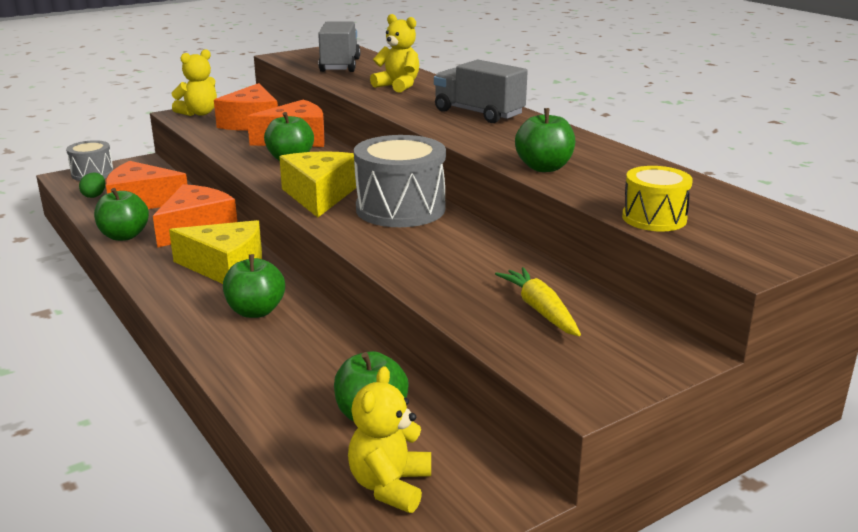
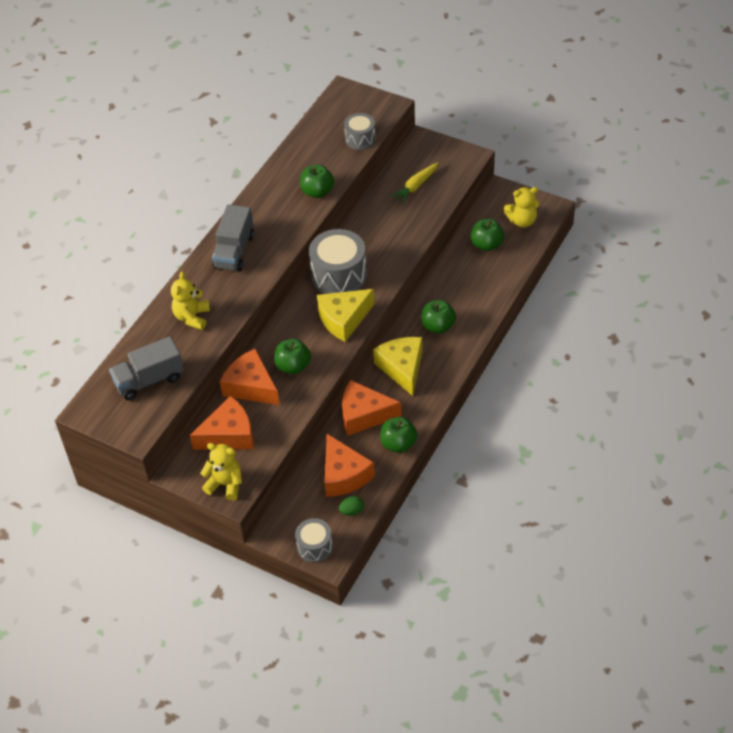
camera: 115 degrees left, 25 degrees up
(654, 218) = (360, 139): yellow drum -> grey drum

